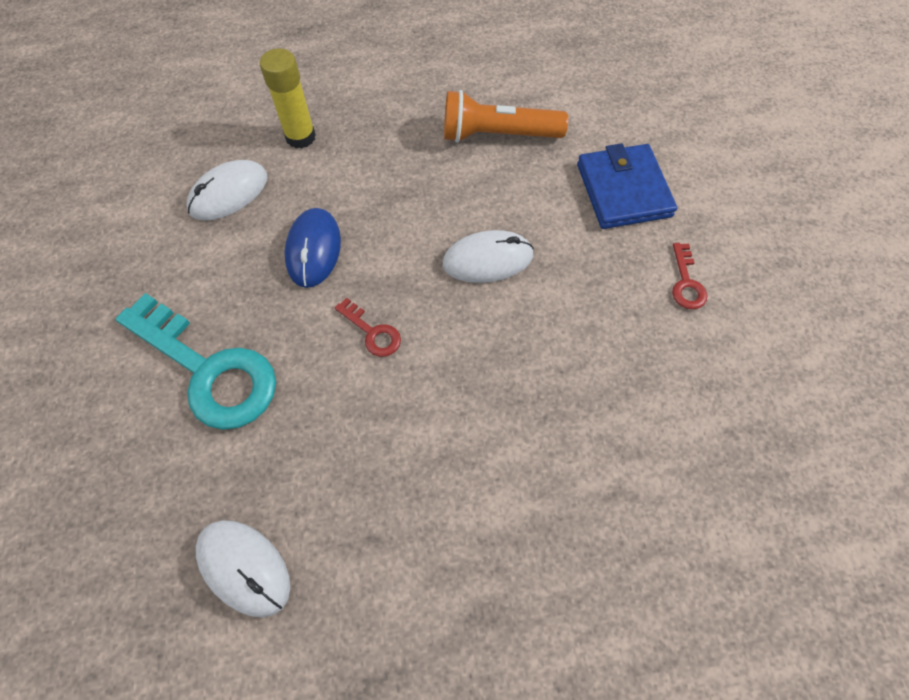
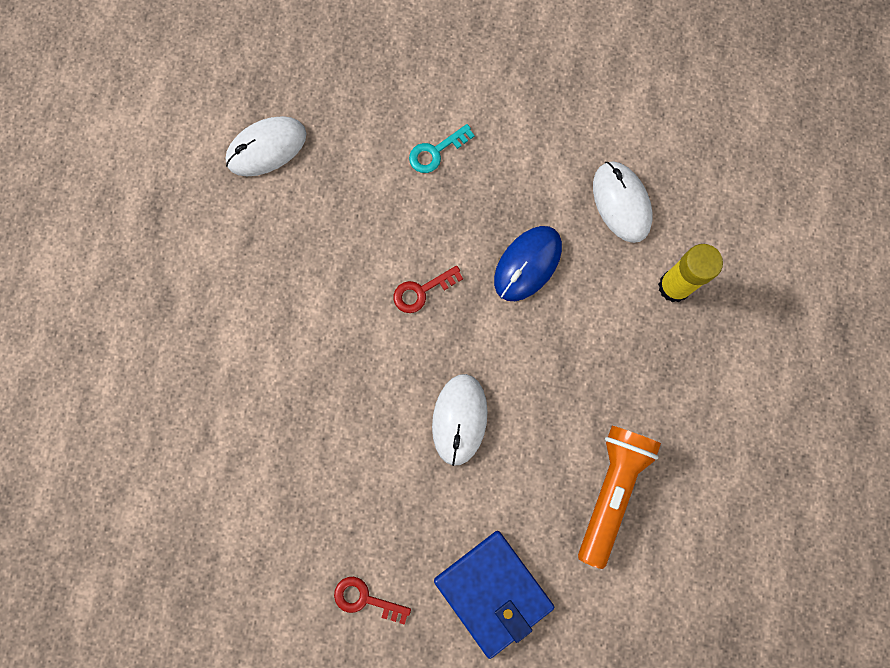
camera: 110 degrees right, 15 degrees up
(208, 370) = (436, 152): turquoise key -> turquoise key, size x0.43
(313, 249) = (527, 264): blue mouse -> blue mouse turned 75 degrees counterclockwise
(623, 190) = (493, 592): blue wallet -> blue wallet turned 45 degrees clockwise

